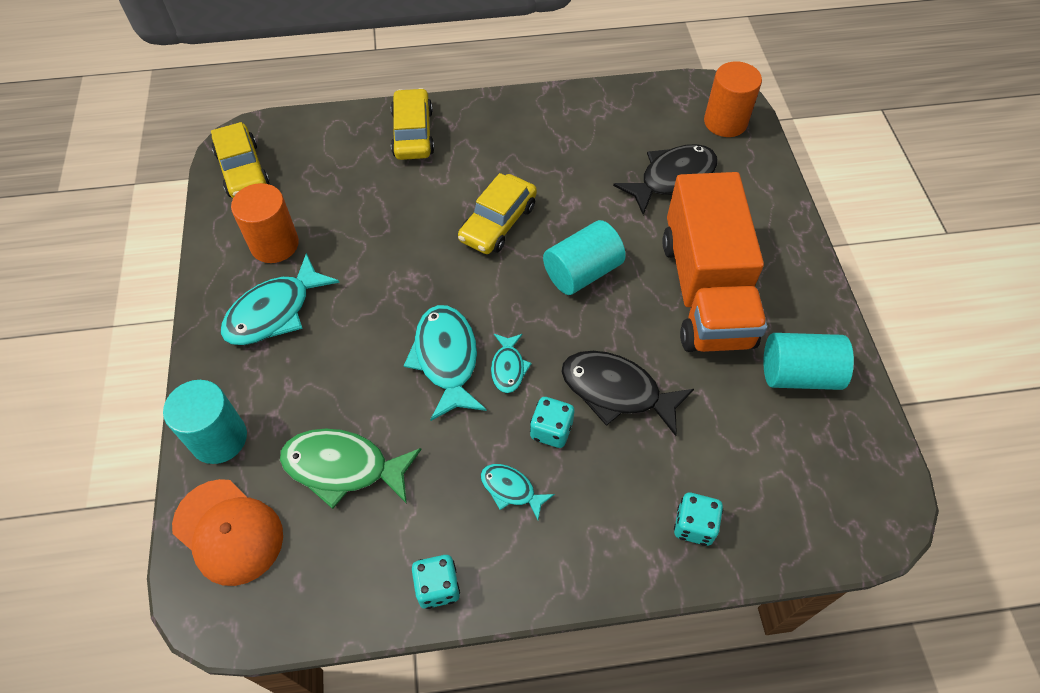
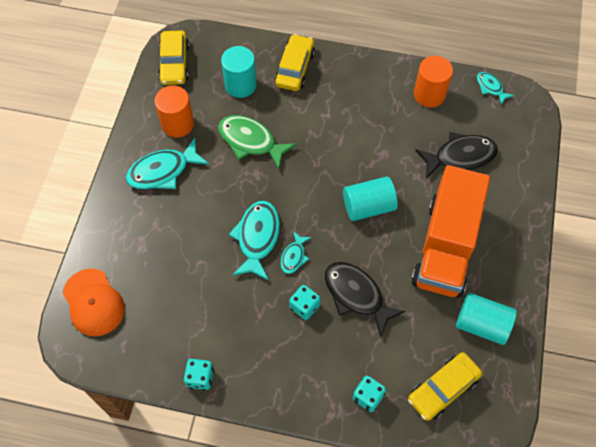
camera: 20 degrees right, 5 degrees up
(219, 438) = (105, 243): turquoise cylinder -> turquoise cylinder (240, 85)
(343, 467) = (171, 286): green fish -> green fish (251, 141)
(498, 222) = (326, 153): yellow car -> yellow car (443, 389)
(511, 489) = (265, 335): turquoise fish -> turquoise fish (490, 87)
(725, 122) = (519, 124): orange cylinder -> orange cylinder (429, 94)

